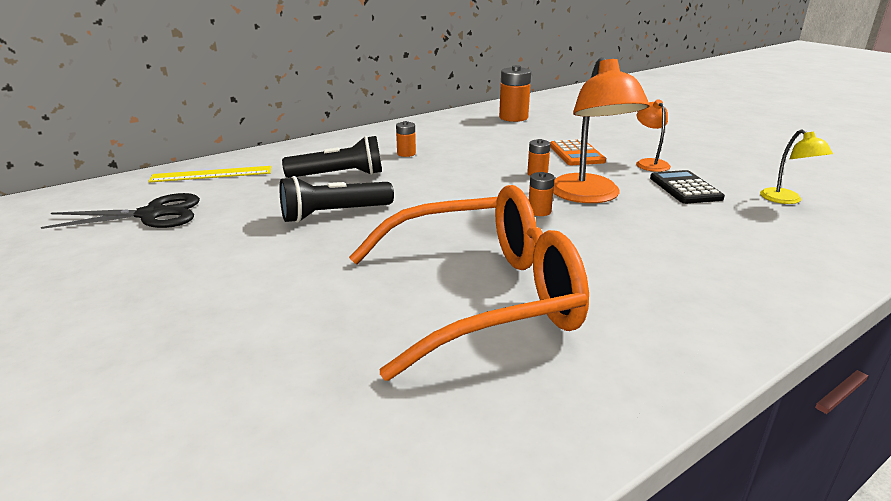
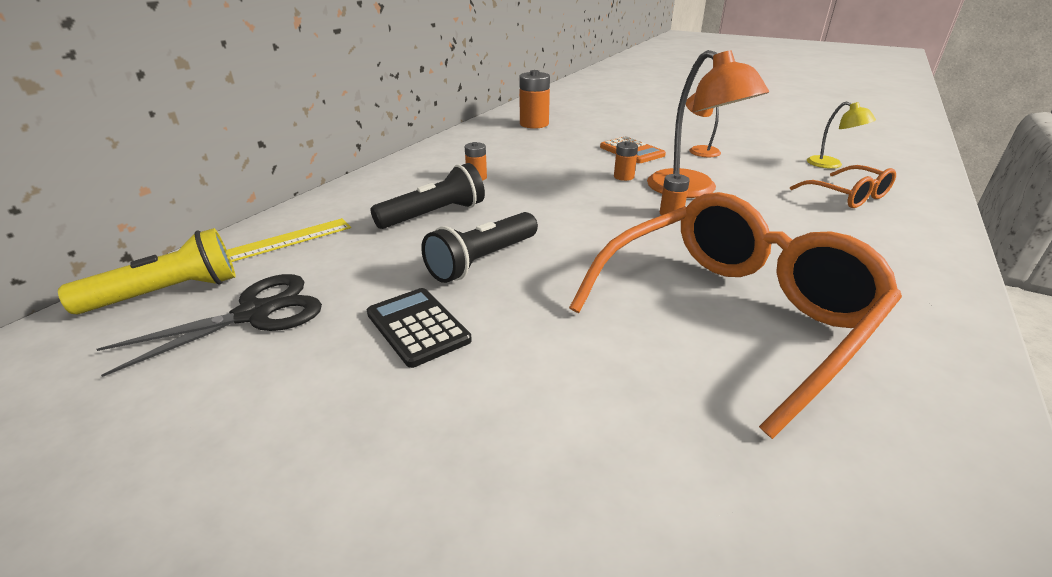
camera: 25 degrees left, 5 degrees up
(118, 191) = (167, 293): none -> yellow flashlight
(685, 188) = (753, 168): black calculator -> black calculator (417, 327)
(758, 232) = (848, 196): none -> orange glasses

